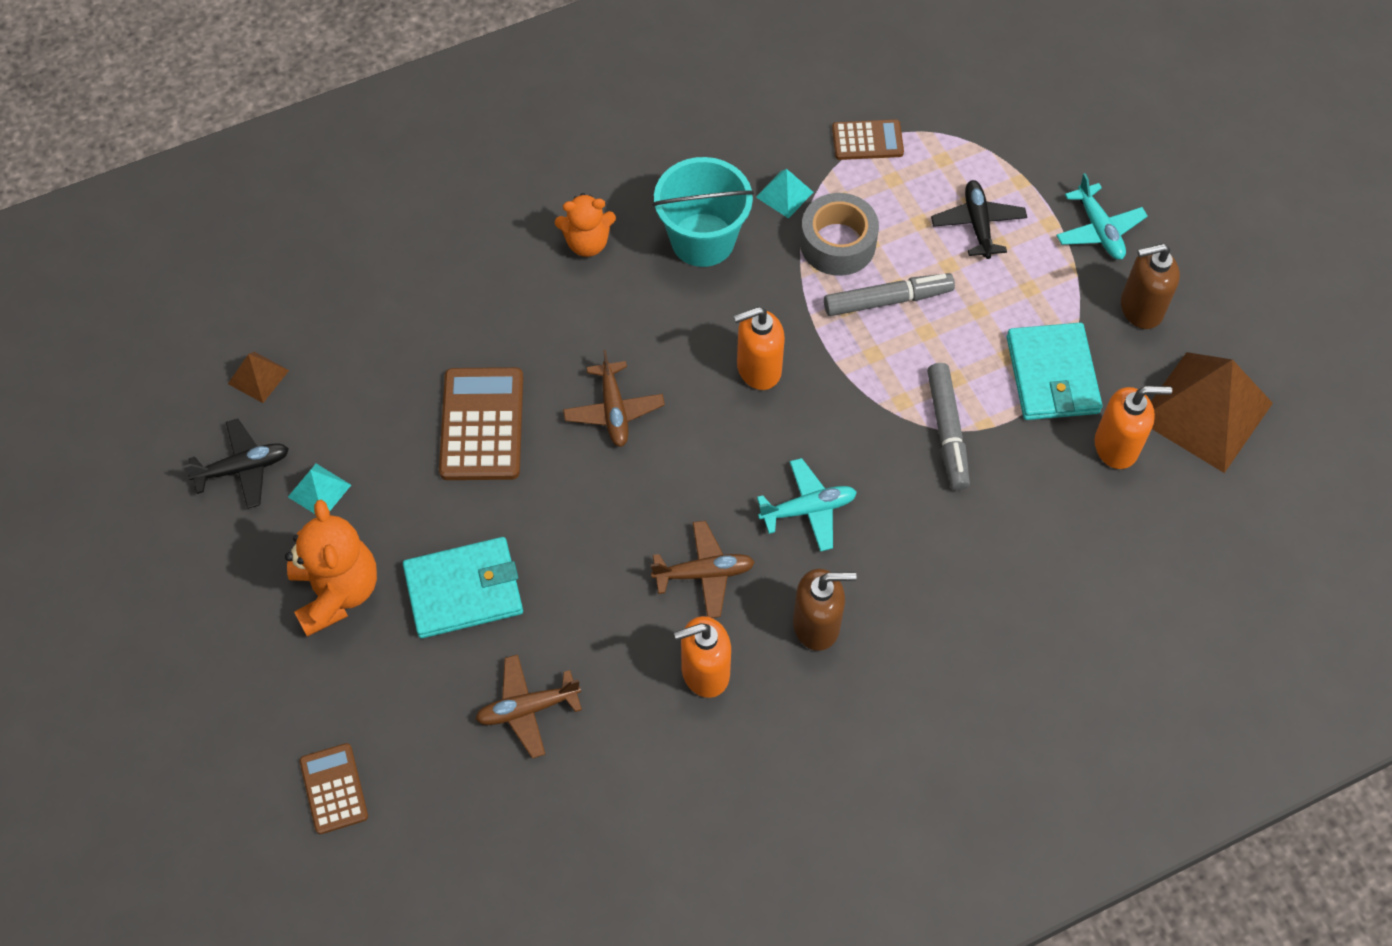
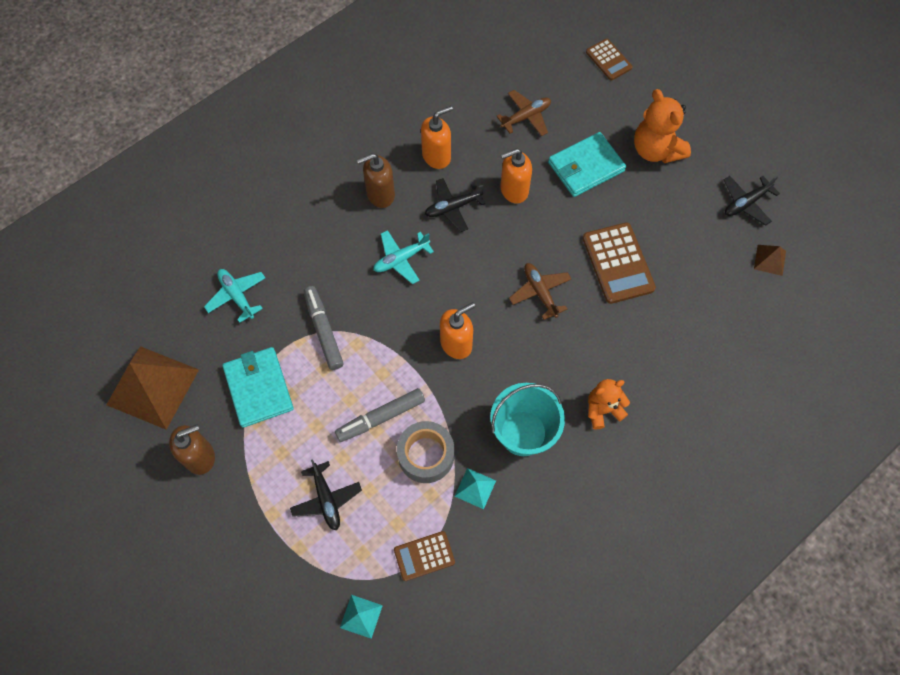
camera: 165 degrees right, 5 degrees up
(319, 490) = (695, 201): turquoise pyramid -> turquoise pyramid (361, 616)
(704, 573) = (453, 207): brown plane -> black plane
(1099, 230) = (234, 518): turquoise plane -> turquoise plane (237, 296)
(1116, 446) = (211, 347): orange soap dispenser -> orange soap dispenser (514, 190)

